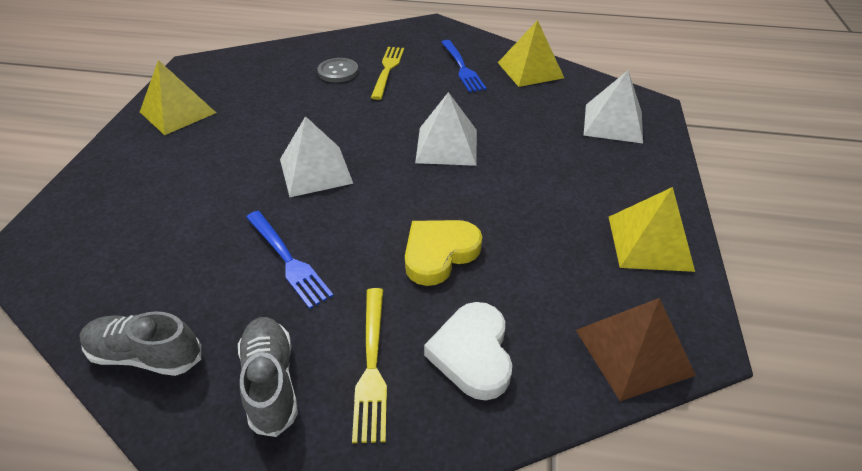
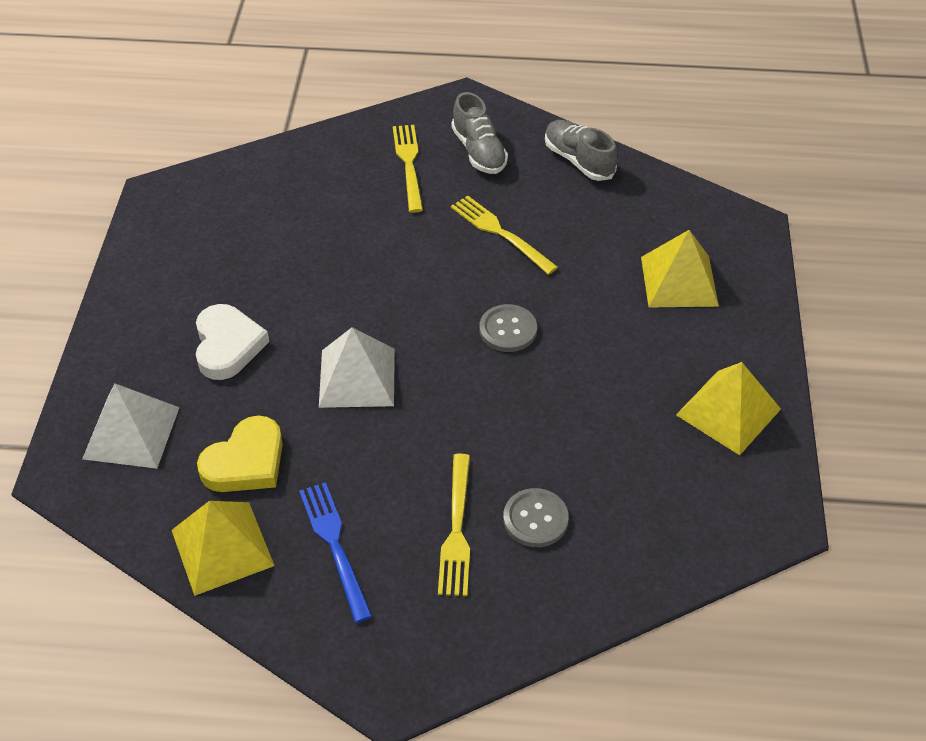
camera: 175 degrees right, 5 degrees up
(146, 355) = (578, 160): grey shoe -> grey shoe turned 135 degrees counterclockwise
(288, 260) = (499, 232): blue fork -> yellow fork
(315, 171) = (508, 330): white pyramid -> grey button
(439, 253) = (362, 247): yellow heart -> yellow heart (246, 462)
(472, 353) = (334, 176): white heart -> white heart (227, 345)
(633, 352) = (210, 184): brown pyramid -> none
(650, 243) = (158, 270): yellow pyramid -> yellow pyramid (679, 281)

